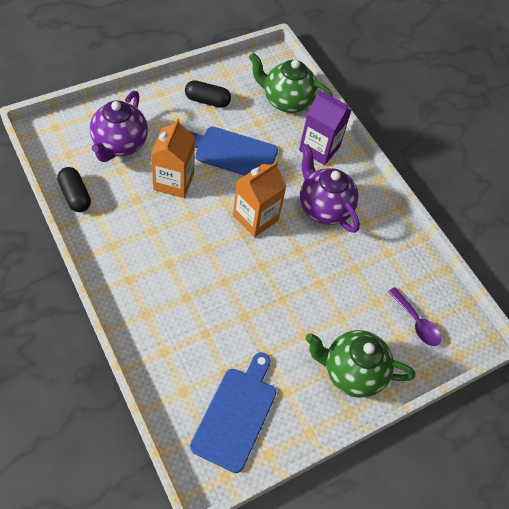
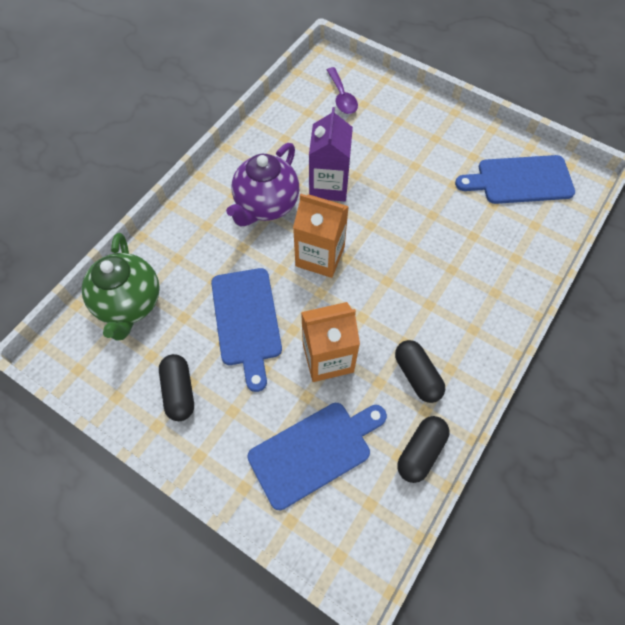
camera: 110 degrees left, 5 degrees up
(120, 144) = (314, 451): purple teapot -> blue cutting board
(123, 223) = (417, 375): none -> black capsule
(319, 148) = (187, 240): purple carton -> purple carton (329, 185)
(351, 372) = (420, 122): green teapot -> none
(416, 323) = (342, 97): purple spoon -> purple spoon turned 135 degrees clockwise

